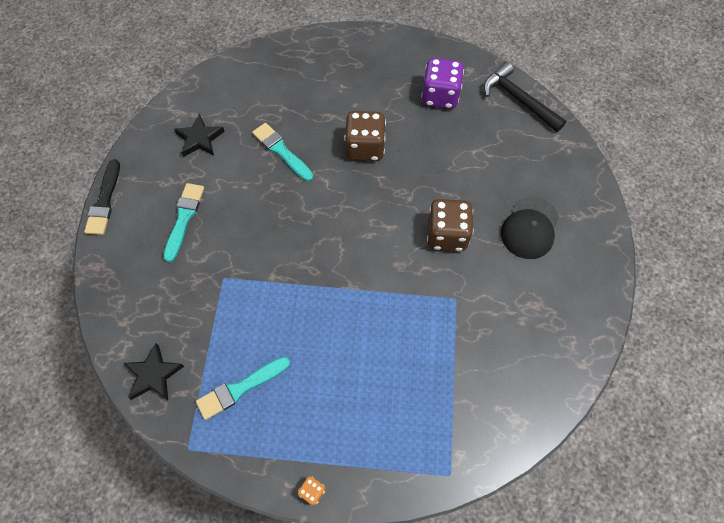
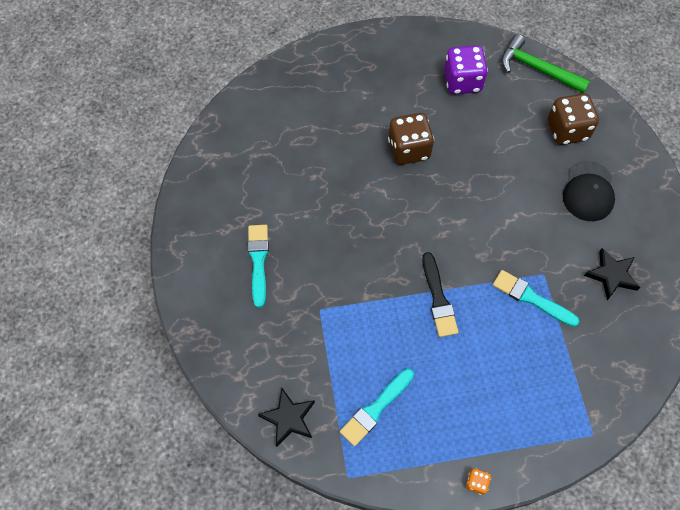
camera: 15 degrees left, 0 degrees up
(104, 201) = (171, 263): black brush -> black brush (438, 299)
(199, 139) = (243, 178): black star -> black star (611, 275)
(281, 151) = (329, 171): turquoise brush -> turquoise brush (531, 298)
(447, 235) = (515, 216): brown dice -> brown dice (567, 130)
(518, 100) = (537, 69): black hammer -> green hammer

